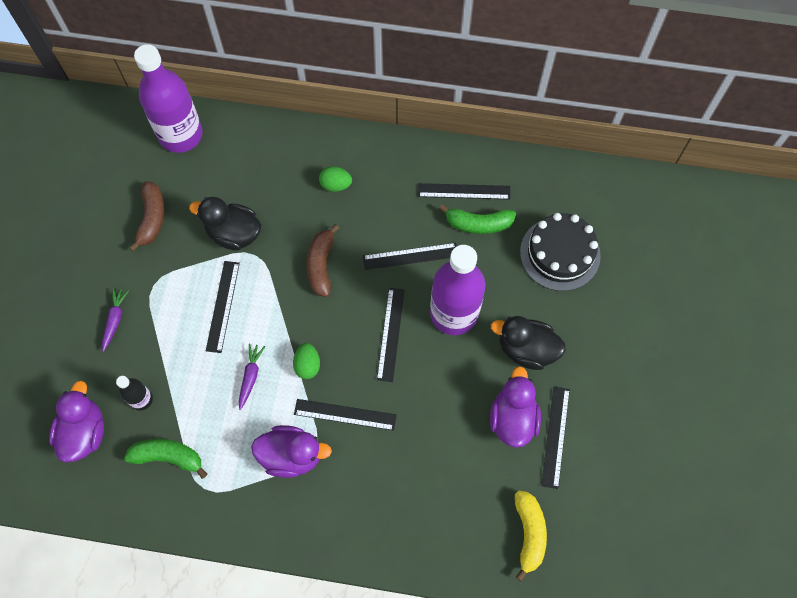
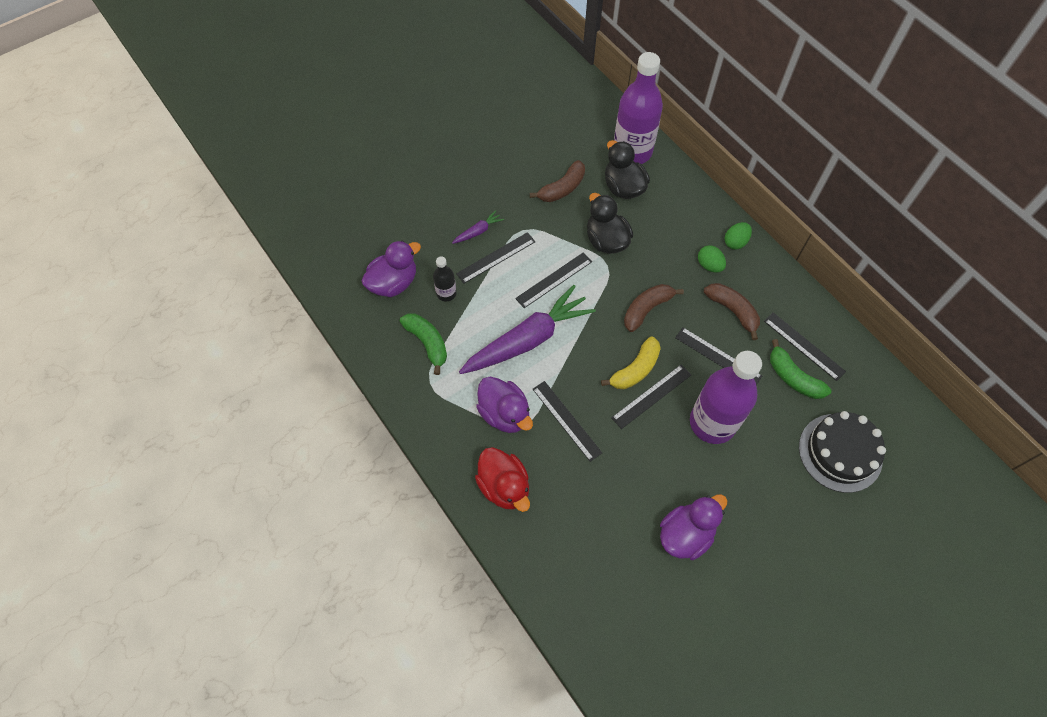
camera: 45 degrees right, 5 degrees down
(250, 377) = (528, 340): purple carrot -> purple carrot, size x2.40
(307, 365) = (573, 366): green egg -> green egg (735, 242)
(348, 514) = (504, 486): none -> red duck
(388, 208) = (733, 311): none -> brown banana
(526, 349) = (744, 496): black duck -> black duck (623, 187)
(529, 533) = (618, 625): yellow banana -> yellow banana (635, 370)
(556, 436) = (707, 578): black ruler -> black ruler (496, 258)

